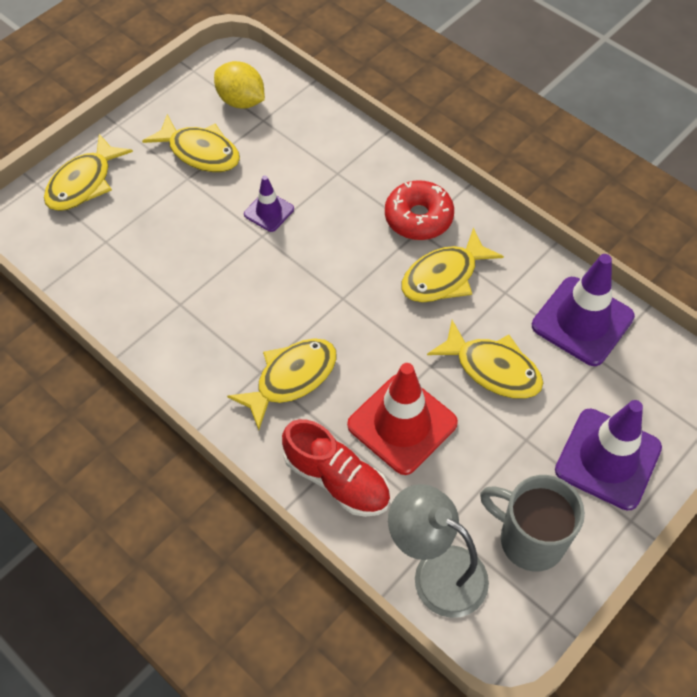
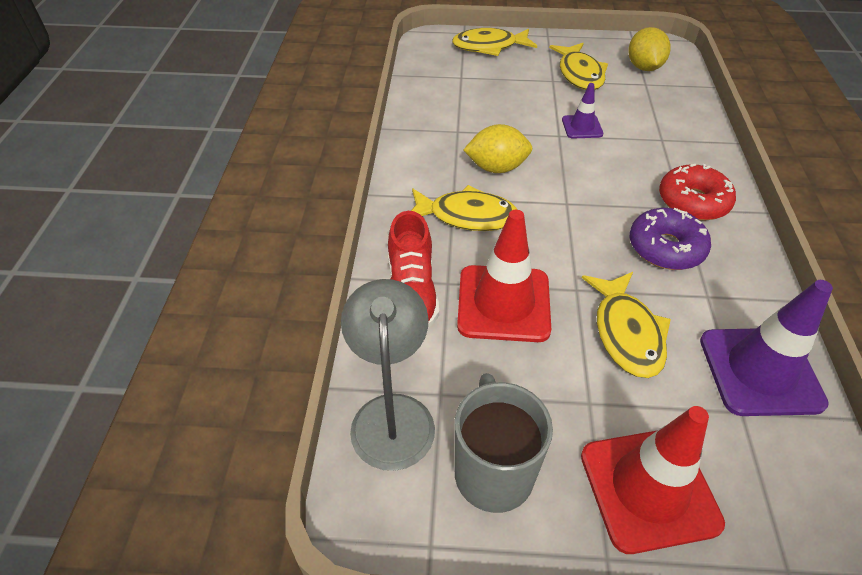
camera: 50 degrees right, 10 degrees down
(256, 313) = (496, 168): none -> yellow lemon
(444, 276) = (665, 248): yellow fish -> purple donut
(608, 459) = (649, 489): purple traffic cone -> red traffic cone

